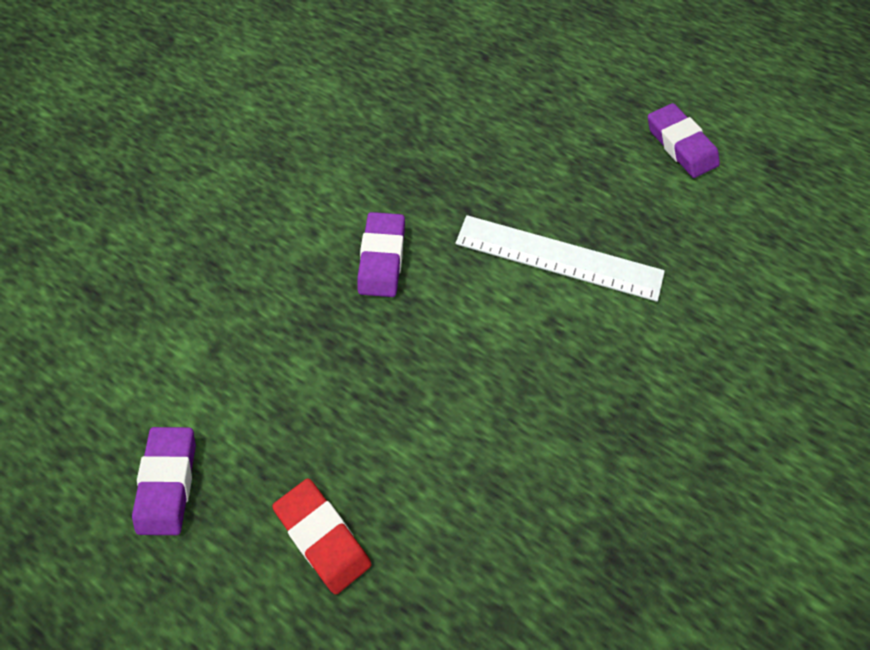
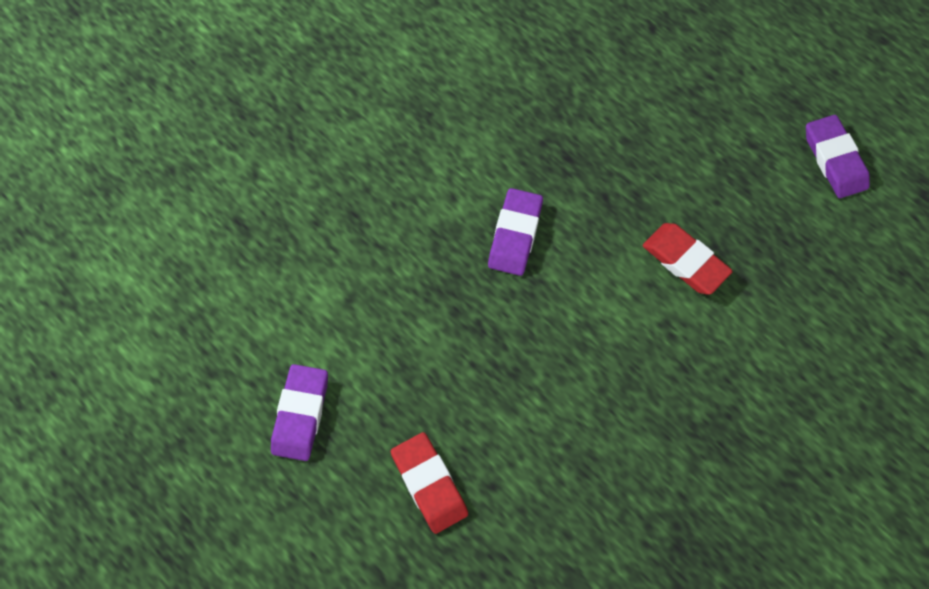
camera: 10 degrees right, 5 degrees up
(558, 257) = (685, 261): white ruler -> red eraser

